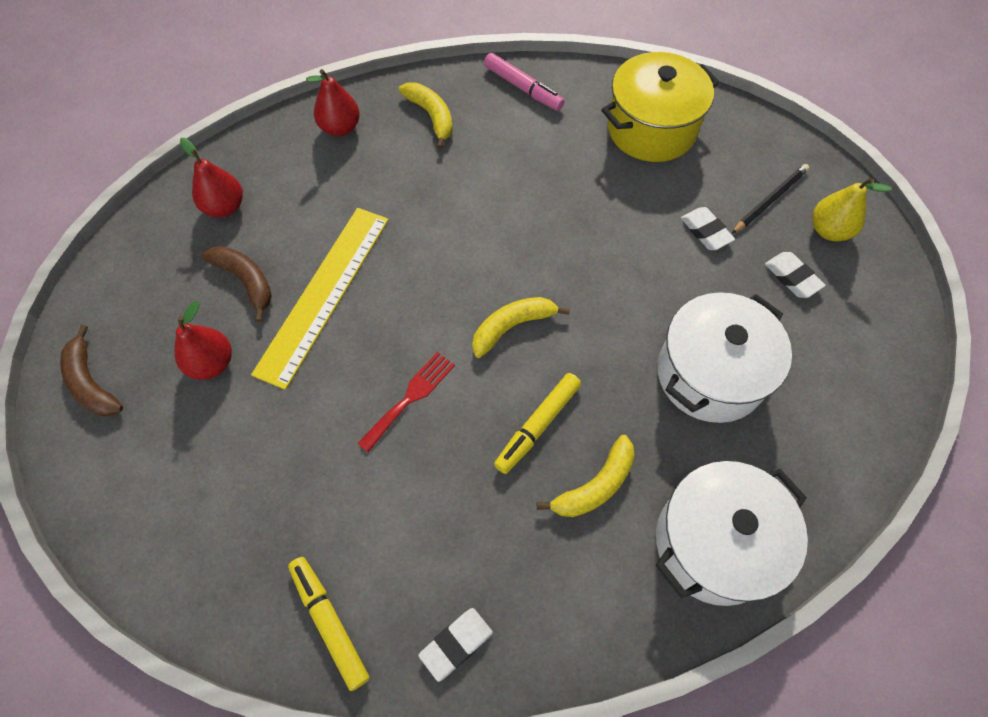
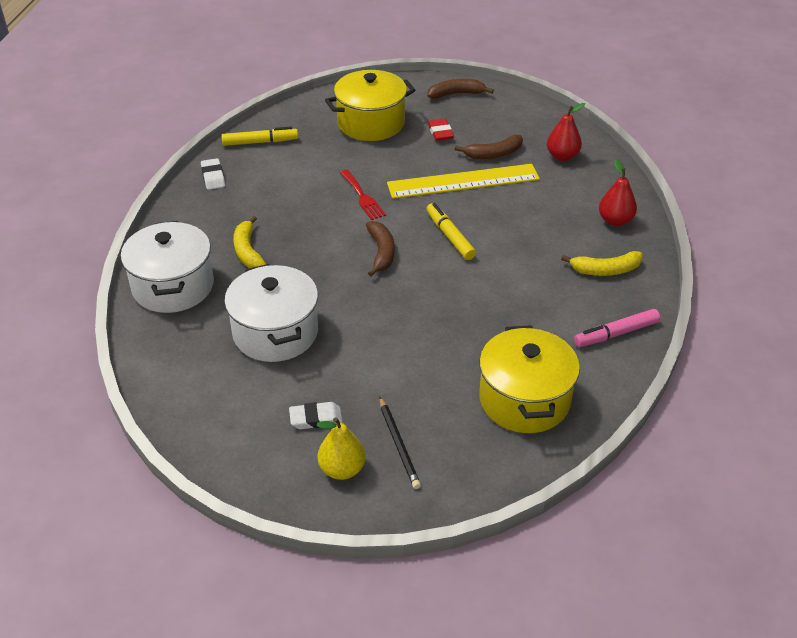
camera: 115 degrees right, 20 degrees down
(212, 363) = (440, 132): red pear -> red eraser
(215, 471) = (371, 123): none -> yellow pot
(324, 293) = (463, 181): yellow ruler -> yellow ruler turned 60 degrees counterclockwise
(512, 327) = (381, 252): yellow banana -> brown banana
(537, 426) = (304, 241): yellow marker -> yellow marker (450, 236)
(706, 231) = (393, 386): white eraser -> none

